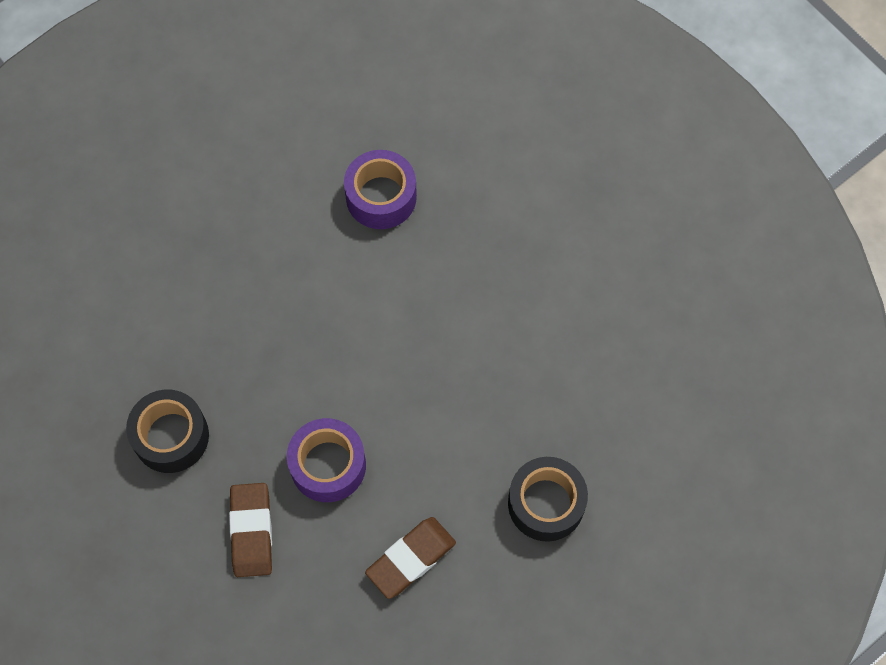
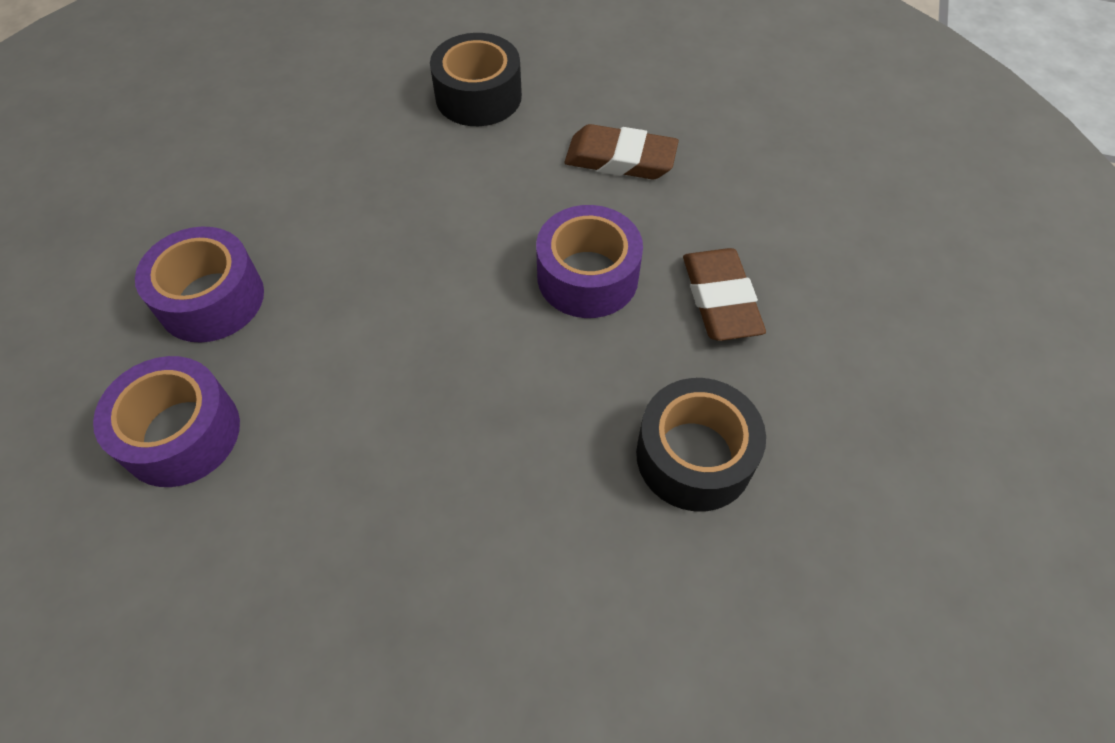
camera: 125 degrees left, 10 degrees down
(251, 531) = (720, 299): brown eraser -> brown eraser turned 60 degrees counterclockwise
(468, 247) = (211, 299): none -> purple tape

